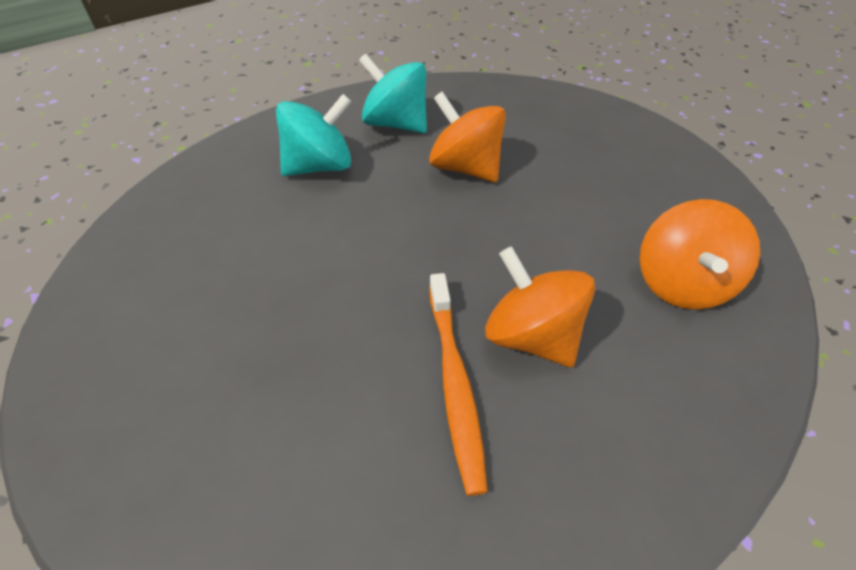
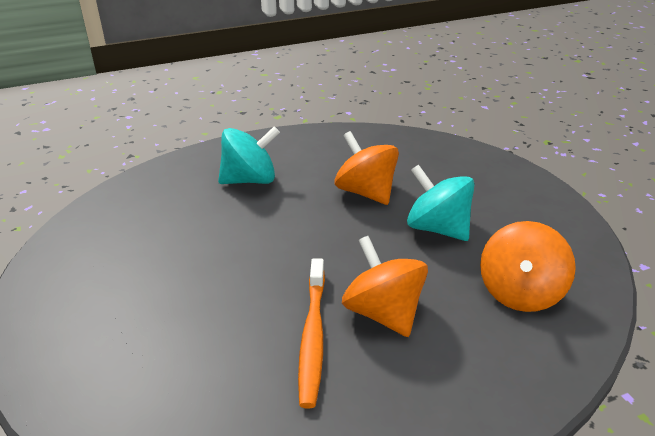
camera: 10 degrees right, 15 degrees down
(396, 123) = (318, 156): turquoise spinning top -> turquoise spinning top (437, 228)

